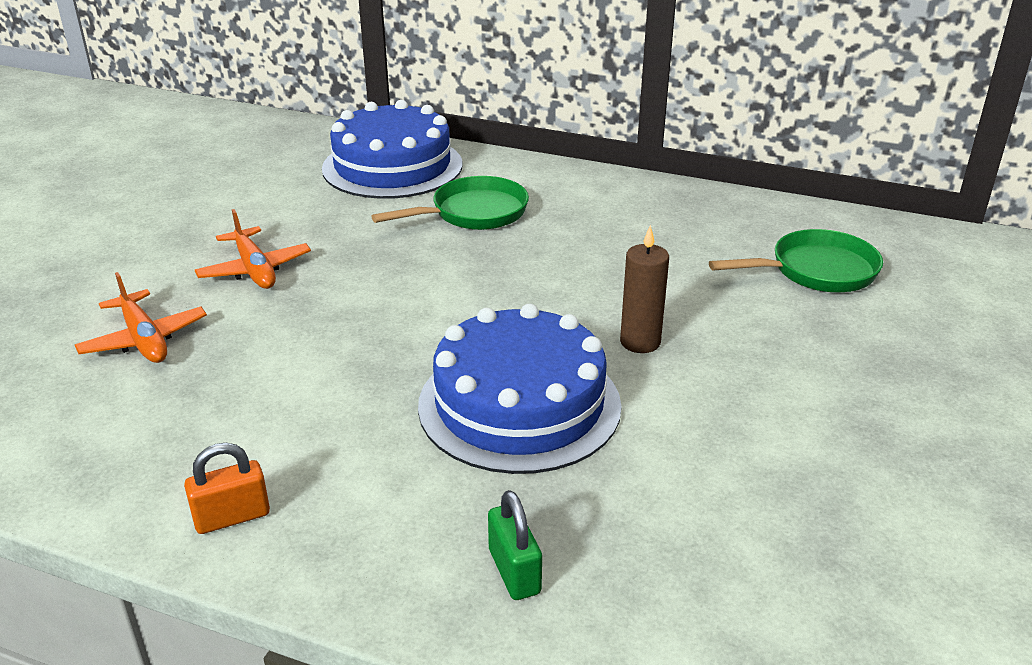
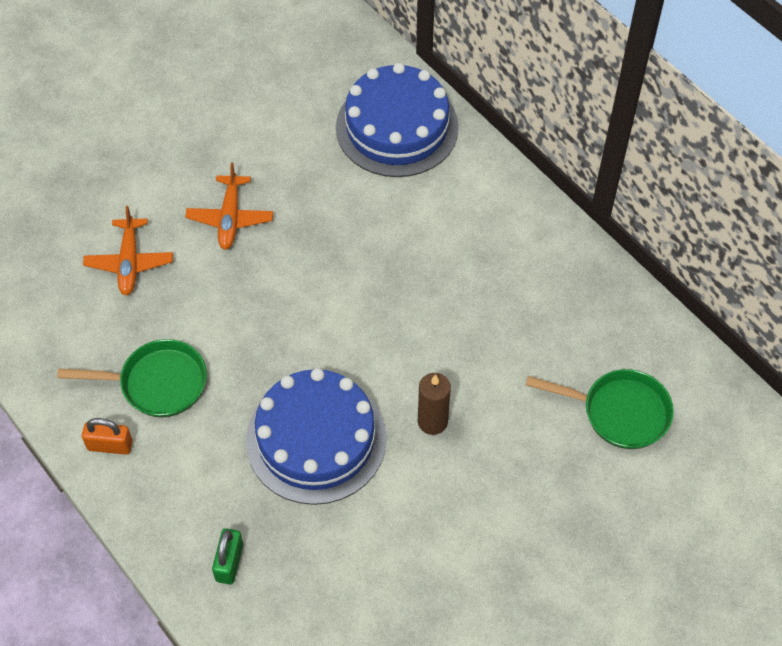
camera: 30 degrees right, 25 degrees up
(473, 213) = (418, 220): green pan -> green pan (157, 383)

